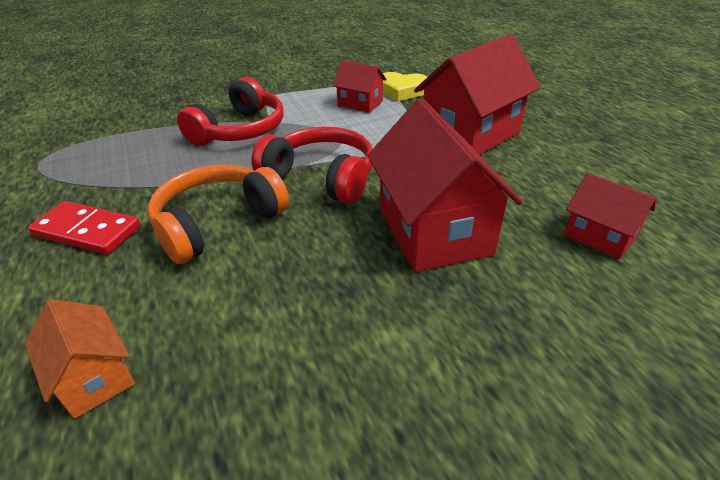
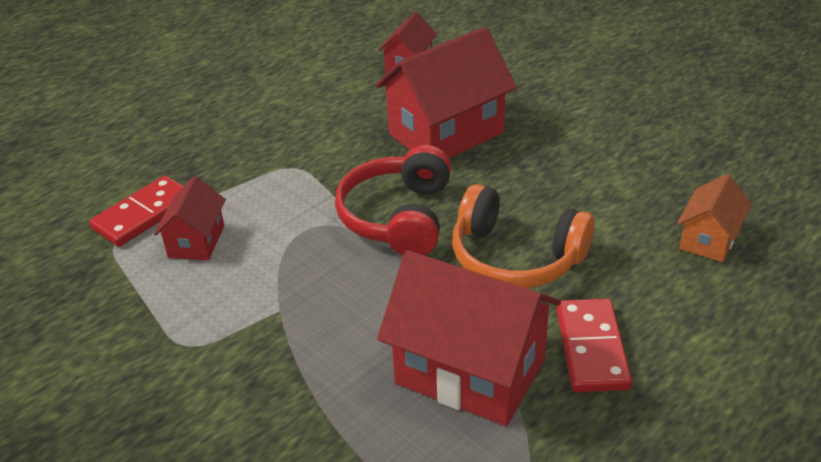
camera: 110 degrees left, 0 degrees up
(240, 130) = (316, 329): red headphones -> none
(402, 91) = (143, 214): yellow heart -> red domino
(470, 135) = (263, 141): red house -> red house (470, 371)

